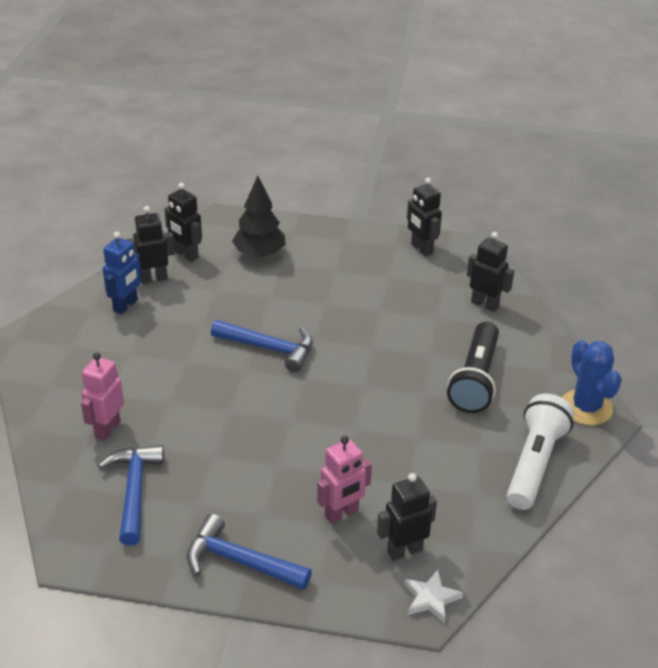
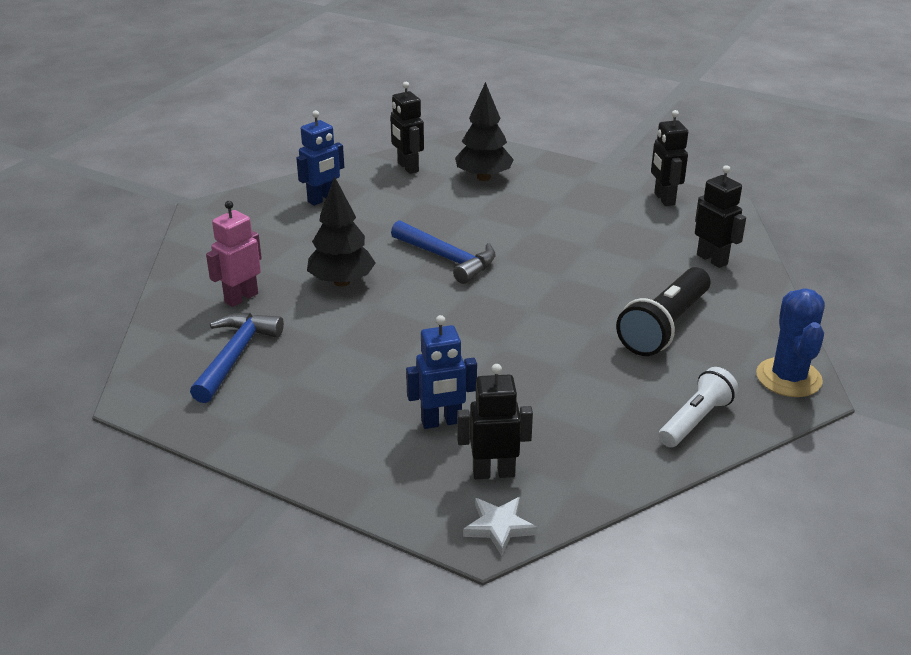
camera: 20 degrees right, 5 degrees down
(153, 278) = (363, 182): black robot -> none
(189, 392) = (341, 282): none -> black tree
(240, 561) = (305, 442): blue hammer -> none
(342, 514) = (441, 422): pink robot -> blue robot
(534, 463) = (696, 420): white flashlight -> white flashlight, size x0.66

